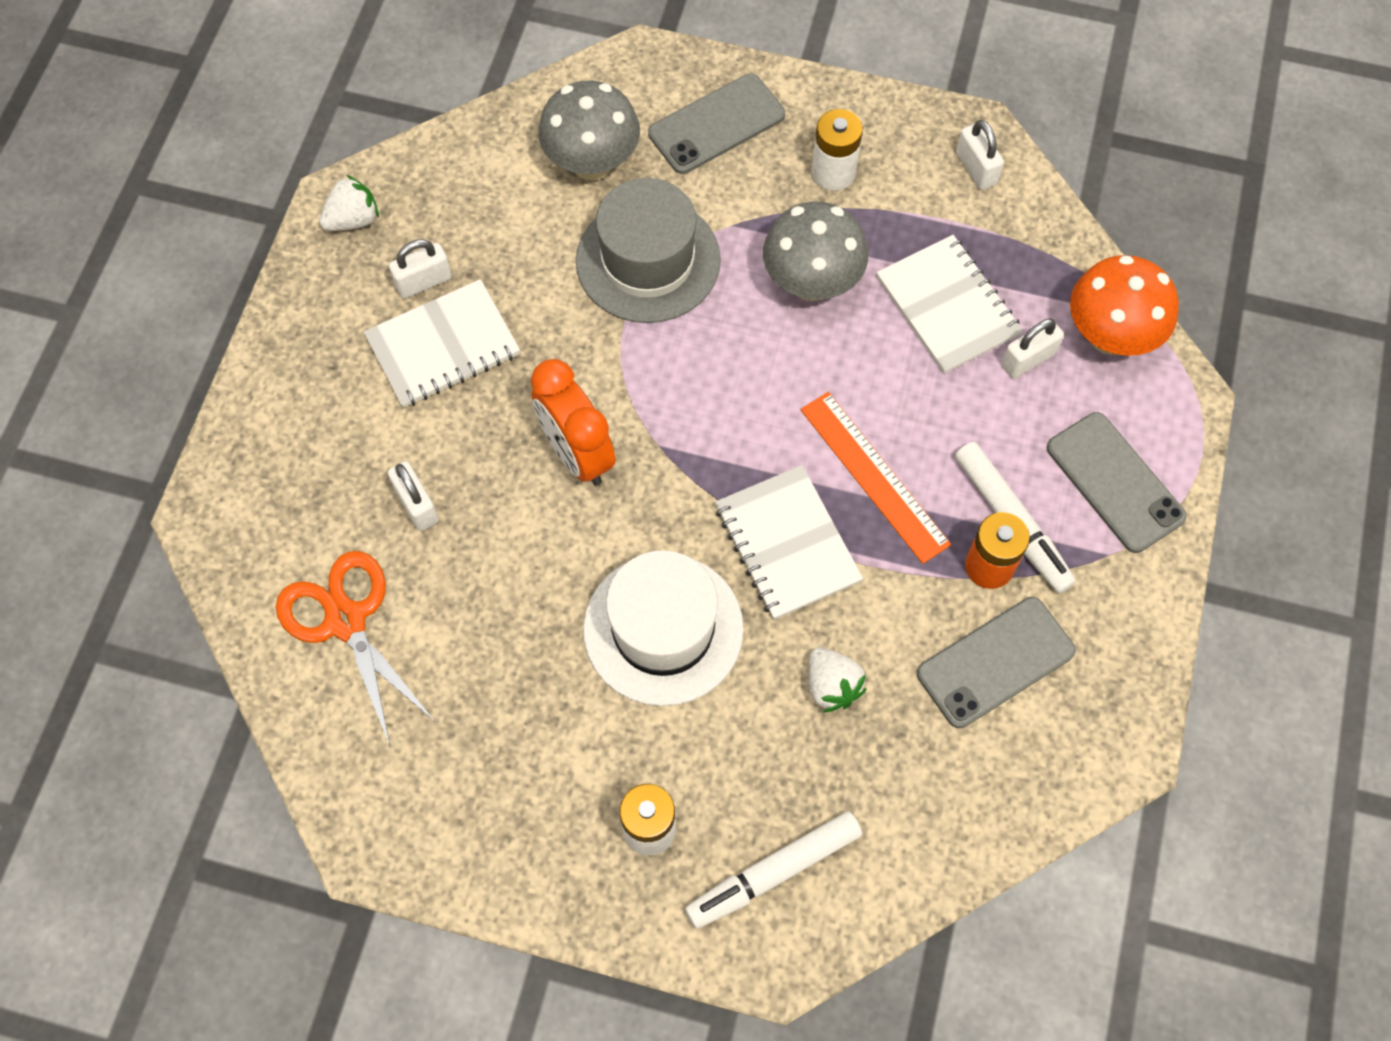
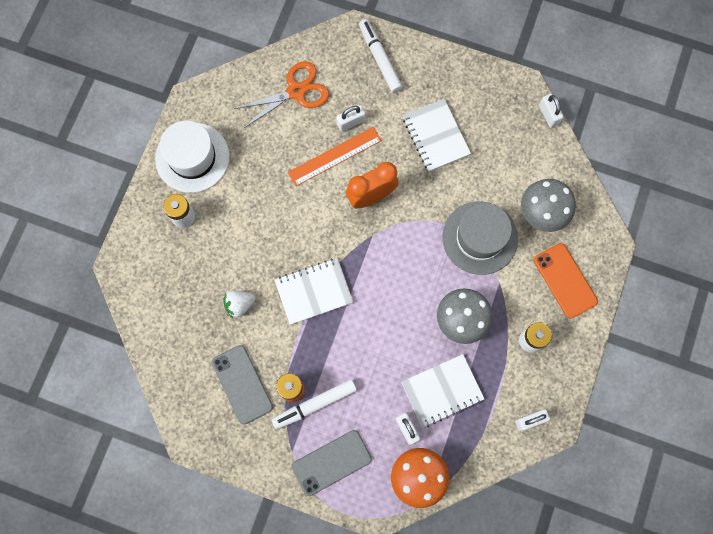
camera: 95 degrees right, 10 degrees up
(353, 219) = (512, 95): white strawberry -> none
(423, 282) = (473, 128): white padlock -> white padlock (548, 115)
(663, 629) = (276, 230): white hat -> white hat (192, 157)
(716, 124) = (565, 280): grey phone -> orange phone
(773, 872) = (157, 269): white marker -> white marker (380, 58)
(874, 476) = (346, 339): orange ruler -> orange ruler (335, 156)

